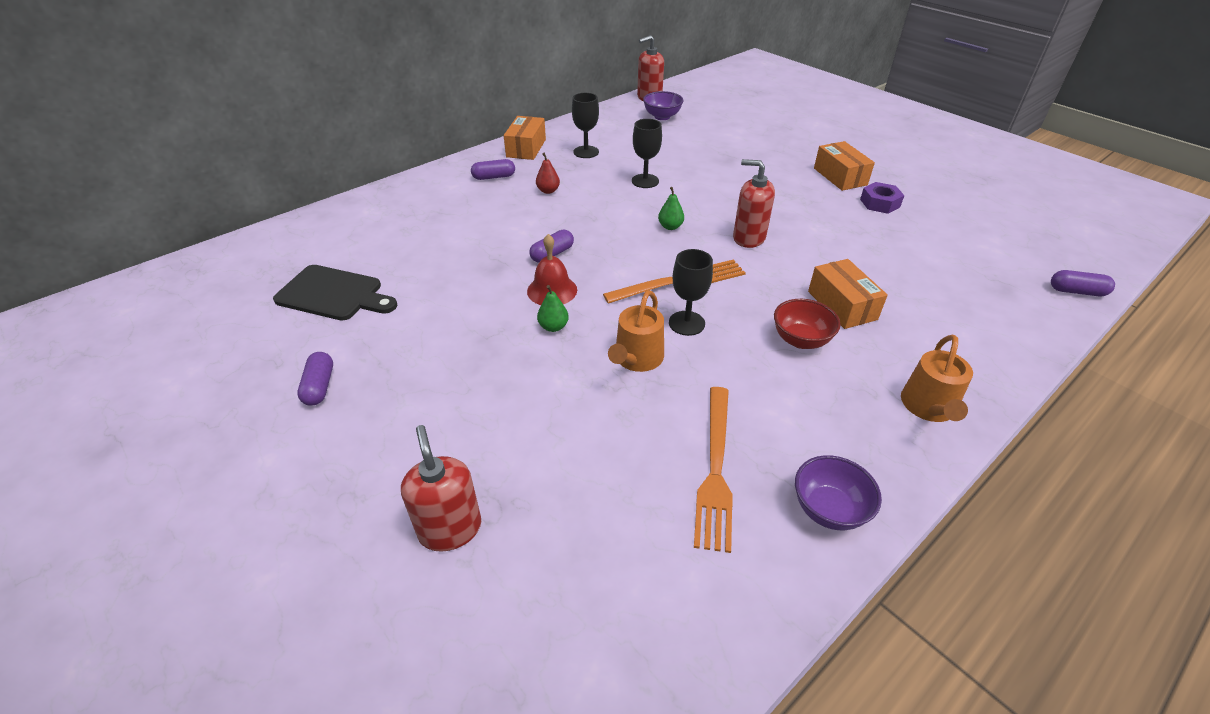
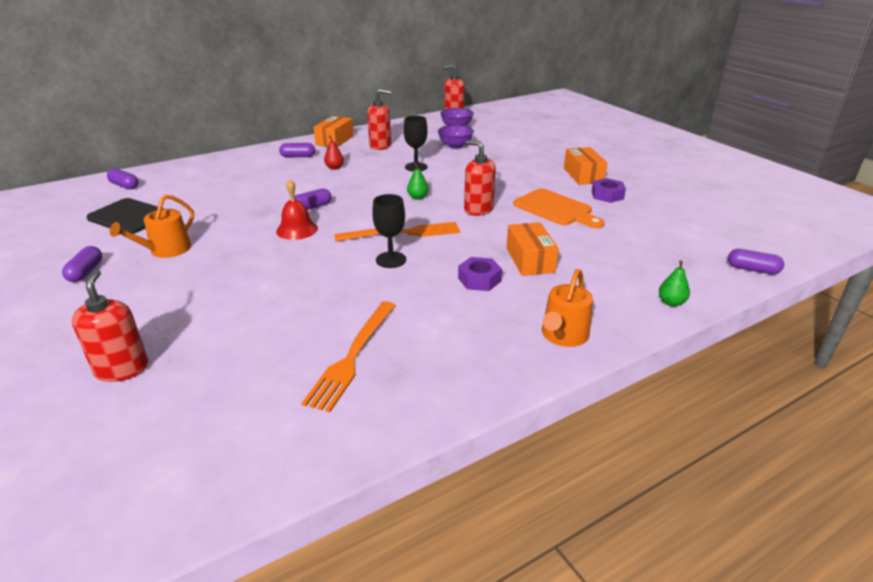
camera: 10 degrees right, 10 degrees down
(294, 244) = (124, 186): none -> purple capsule
(553, 327) = (283, 252): green pear -> green pear (671, 302)
(586, 152) = (380, 146): black goblet -> red soap dispenser
(637, 359) = (335, 279): orange watering can -> orange watering can (166, 250)
(800, 340) = (479, 279): red bowl -> purple nut
(828, 509) = (430, 394): purple bowl -> purple bowl (455, 146)
(834, 228) = (556, 209): none -> orange cutting board

